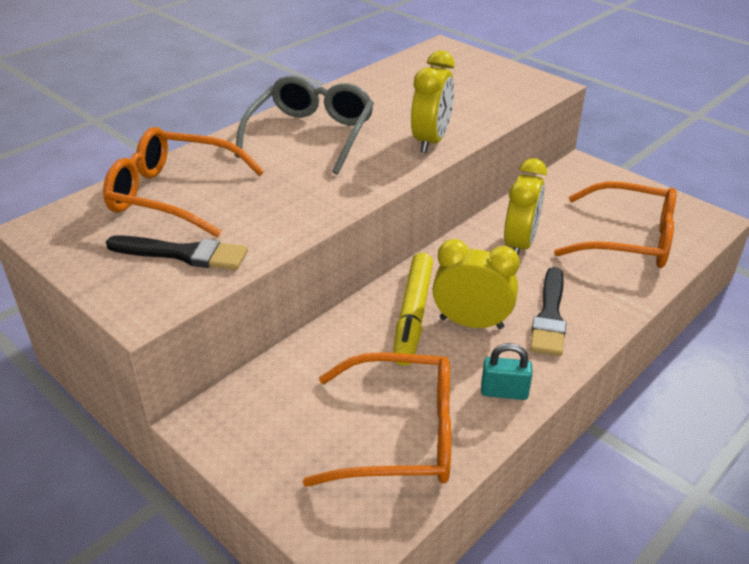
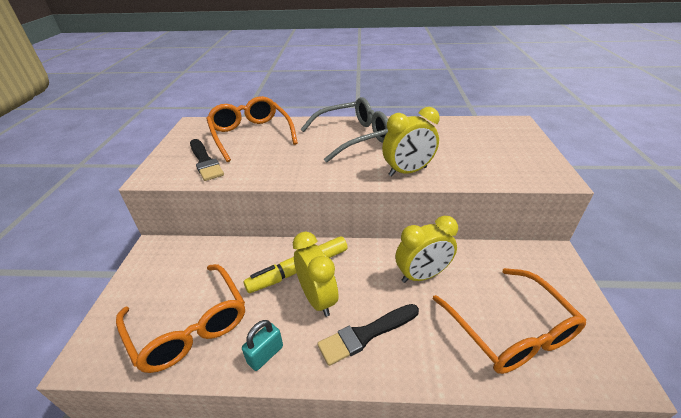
camera: 50 degrees right, 0 degrees up
(504, 392) = (265, 354): turquoise padlock -> turquoise padlock turned 75 degrees clockwise

